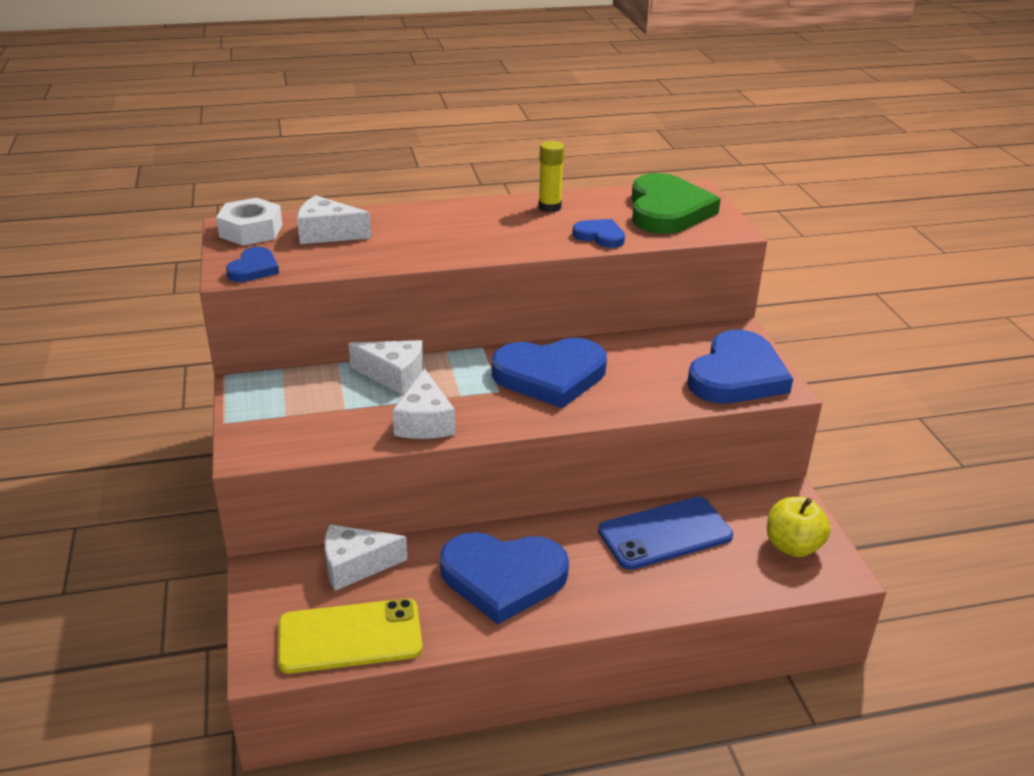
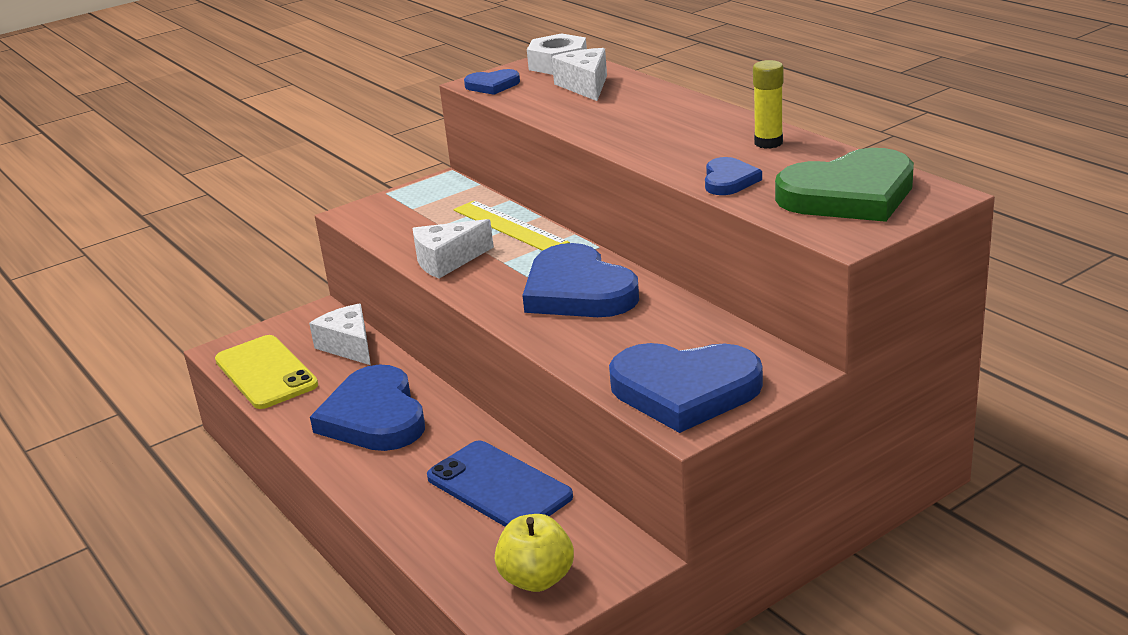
camera: 70 degrees right, 5 degrees down
(394, 376) = (509, 226): white cheese -> yellow ruler

